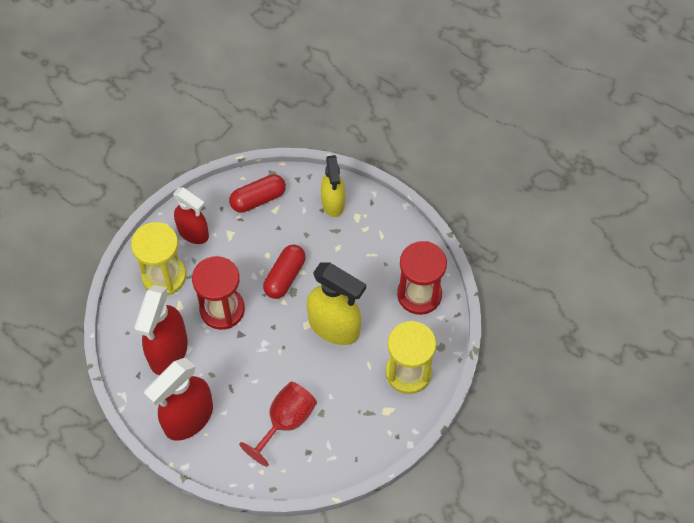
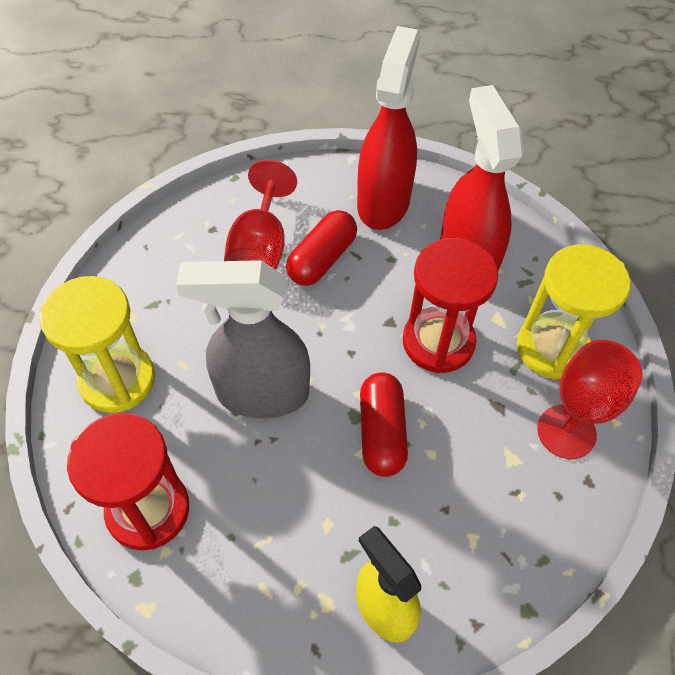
camera: 150 degrees right, 5 degrees down
(193, 233) = (566, 432): red spray bottle -> red goblet
(258, 199) = (514, 544): red capsule -> red capsule (322, 259)
(334, 327) = (261, 393): yellow spray bottle -> grey spray bottle

